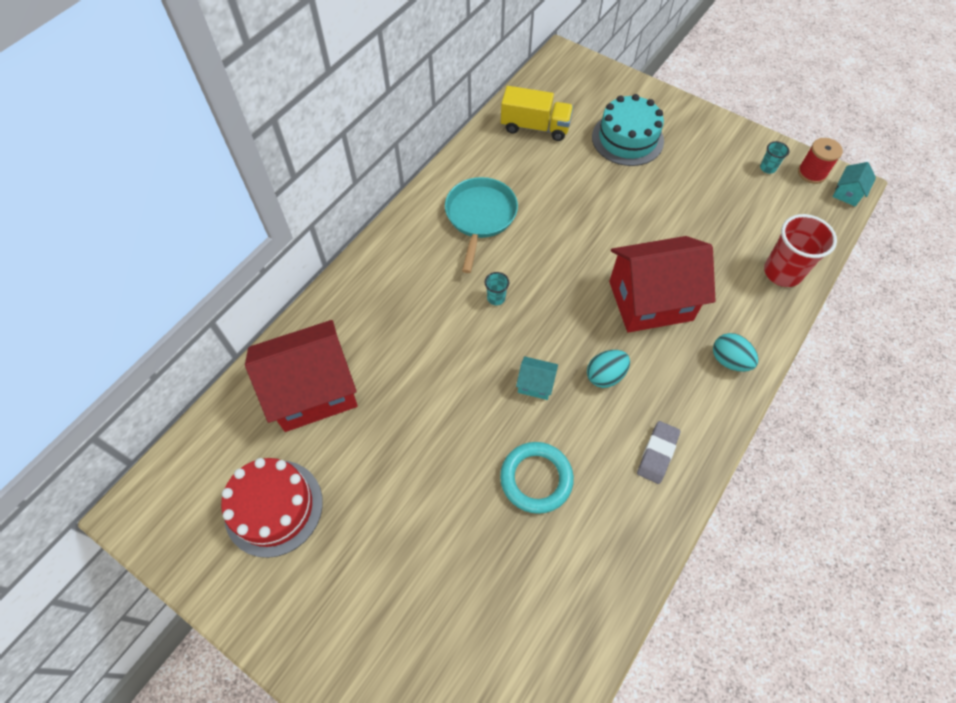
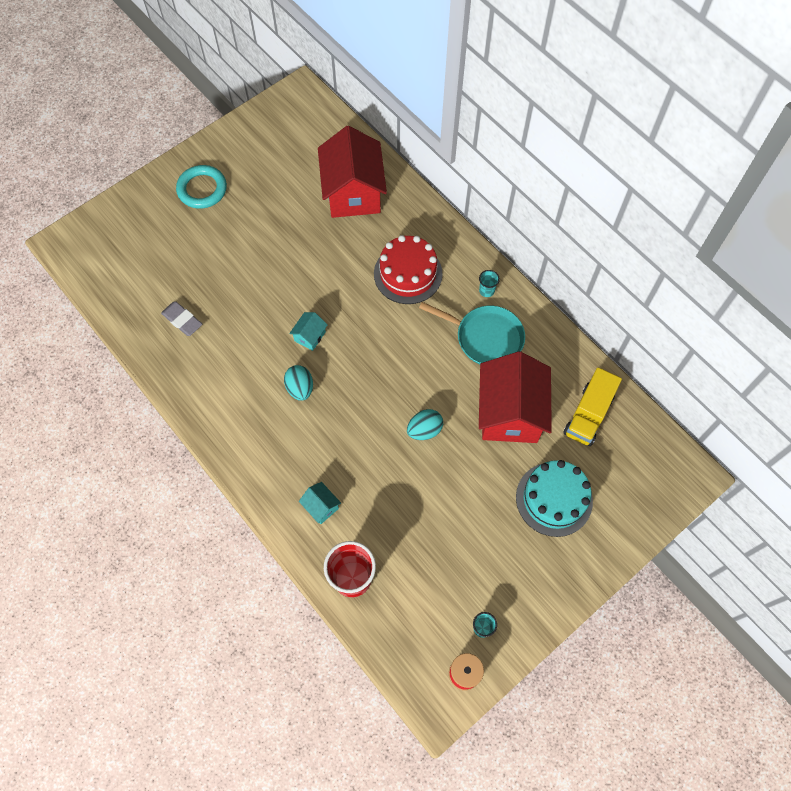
camera: 105 degrees right, 5 degrees up
(273, 507) = (276, 161): red cake -> red cake (408, 274)
(496, 298) = (396, 329): turquoise cup -> turquoise cup (486, 291)
(536, 479) = (237, 316): turquoise ring -> turquoise ring (202, 189)
(650, 300) = (357, 448): red house -> red house (510, 413)
(657, 453) = (225, 403): grey eraser -> grey eraser (182, 320)
(729, 360) = (281, 489): turquoise egg -> turquoise egg (424, 430)
(847, 193) = (428, 699): turquoise house -> turquoise house (321, 507)

